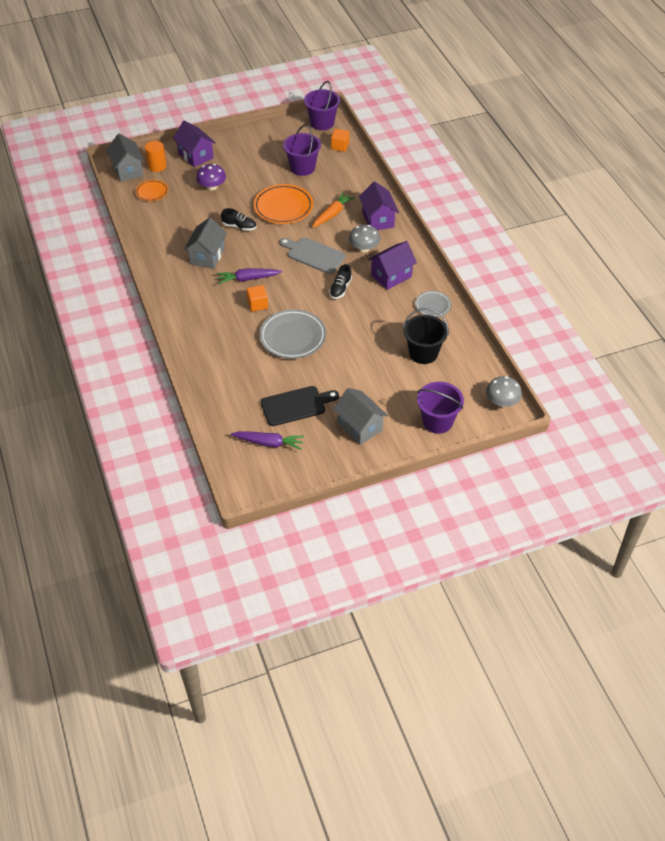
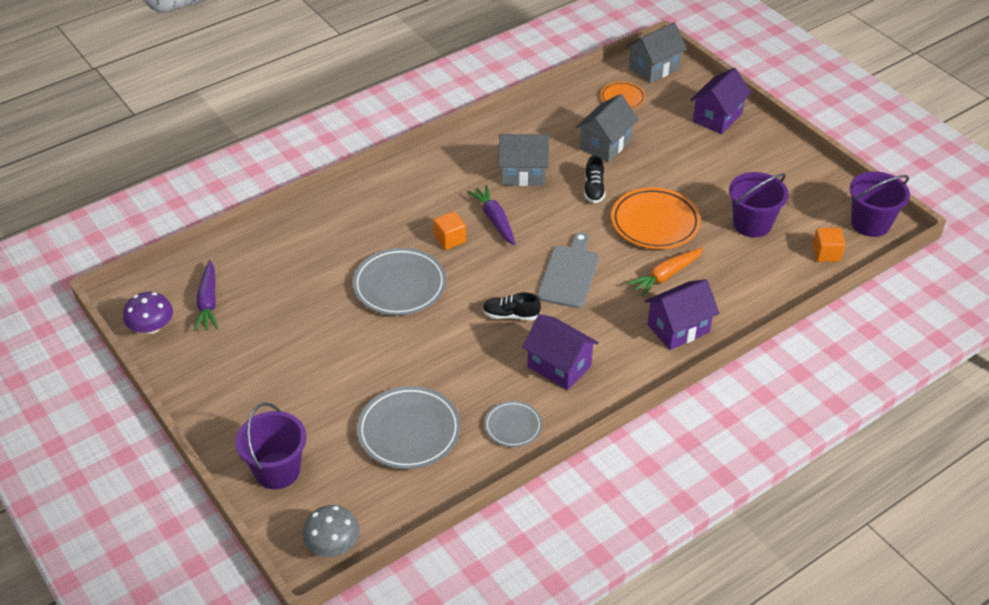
camera: 75 degrees right, 5 degrees down
(157, 166) = (676, 90): orange cylinder -> none
(212, 186) = (662, 146): purple mushroom -> purple mushroom (151, 327)
(296, 405) = (277, 314): black cutting board -> none
(332, 214) = (665, 276): orange carrot -> orange carrot turned 120 degrees clockwise
(359, 426) = (251, 386): grey house -> grey house (605, 145)
(364, 248) = (607, 324): grey mushroom -> none
(423, 353) = (409, 431): black bucket -> grey plate

